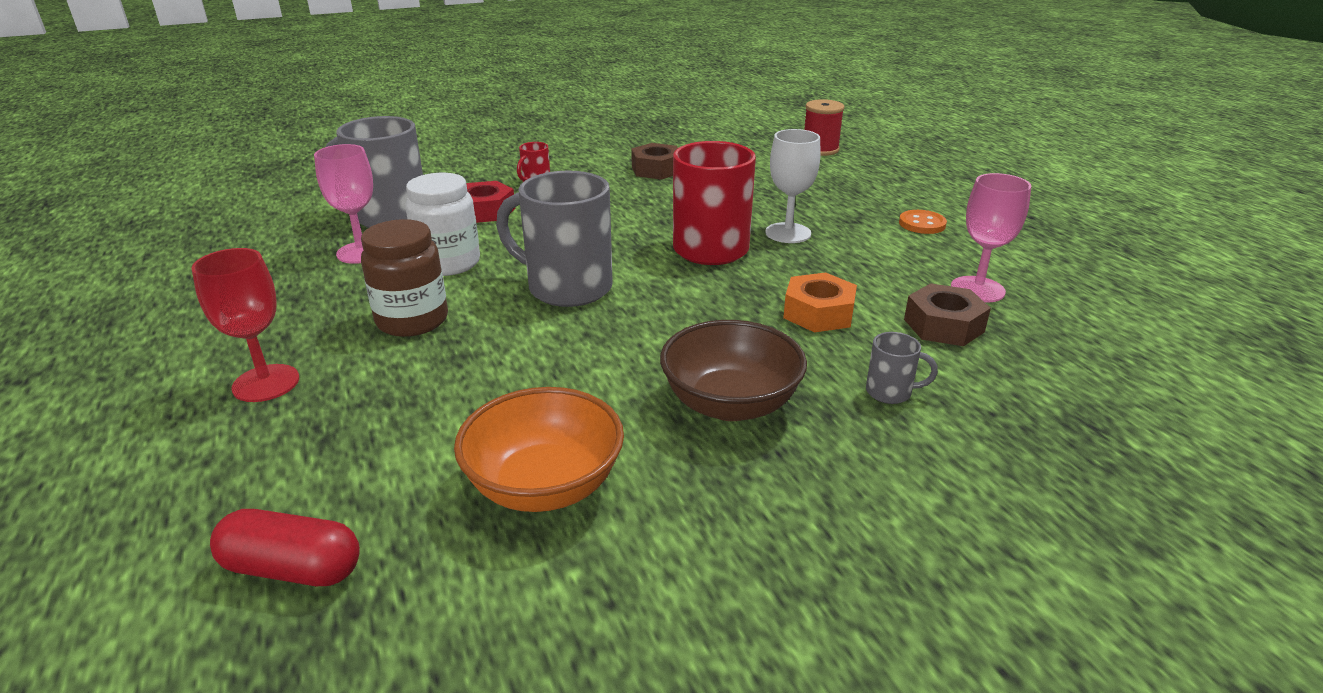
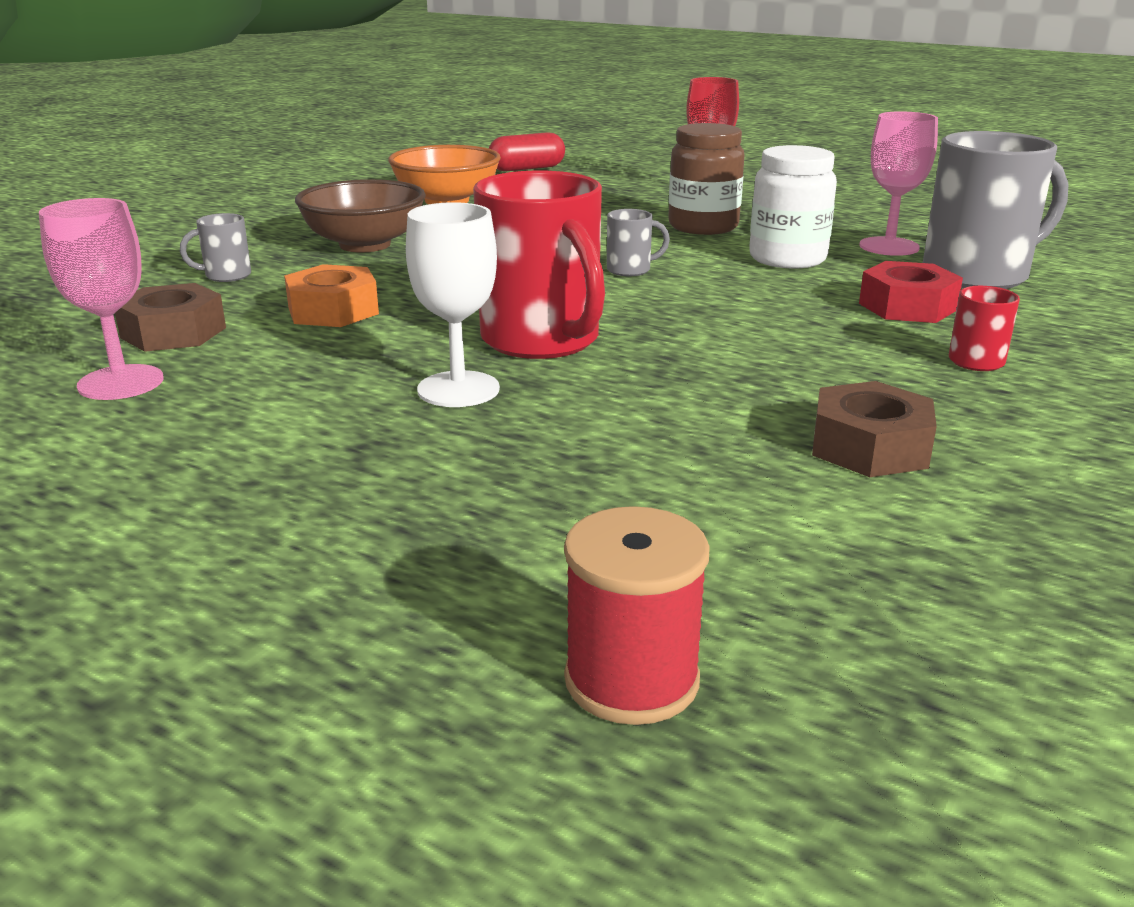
camera: 145 degrees right, 5 degrees down
(566, 287) = (630, 270): grey mug -> grey mug, size x0.44
(922, 224) = (223, 475): orange button -> none

